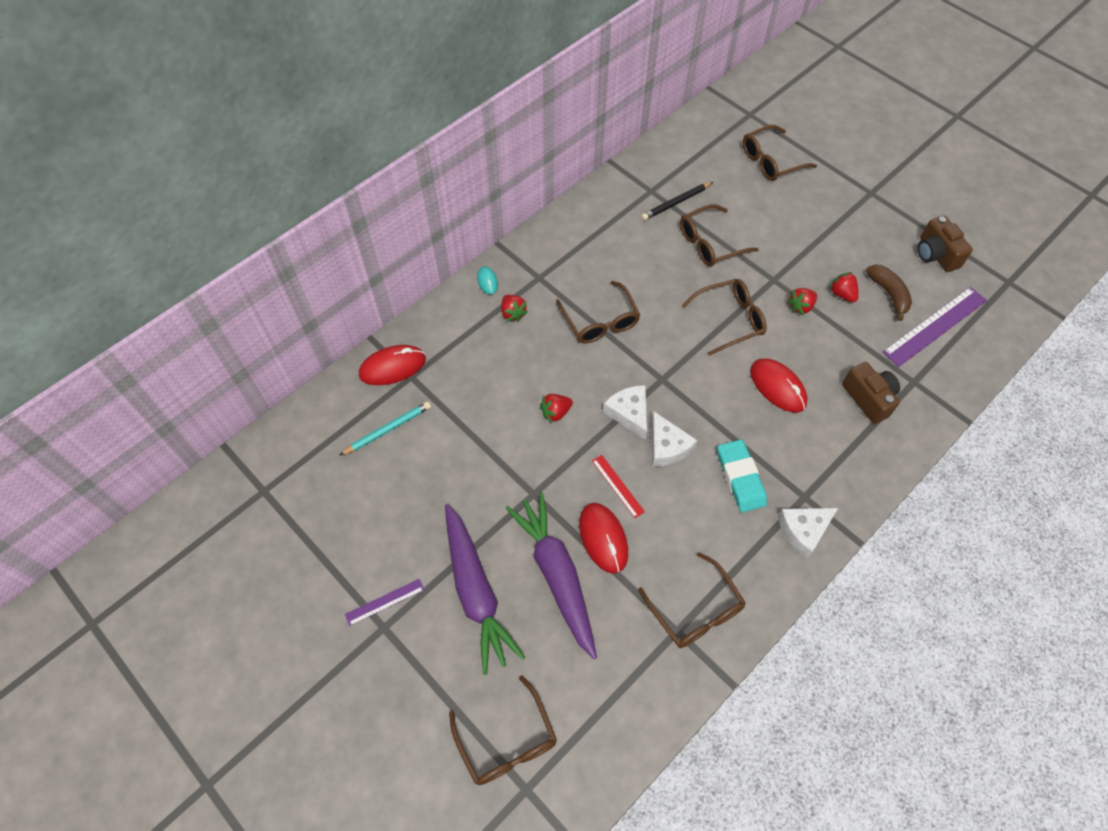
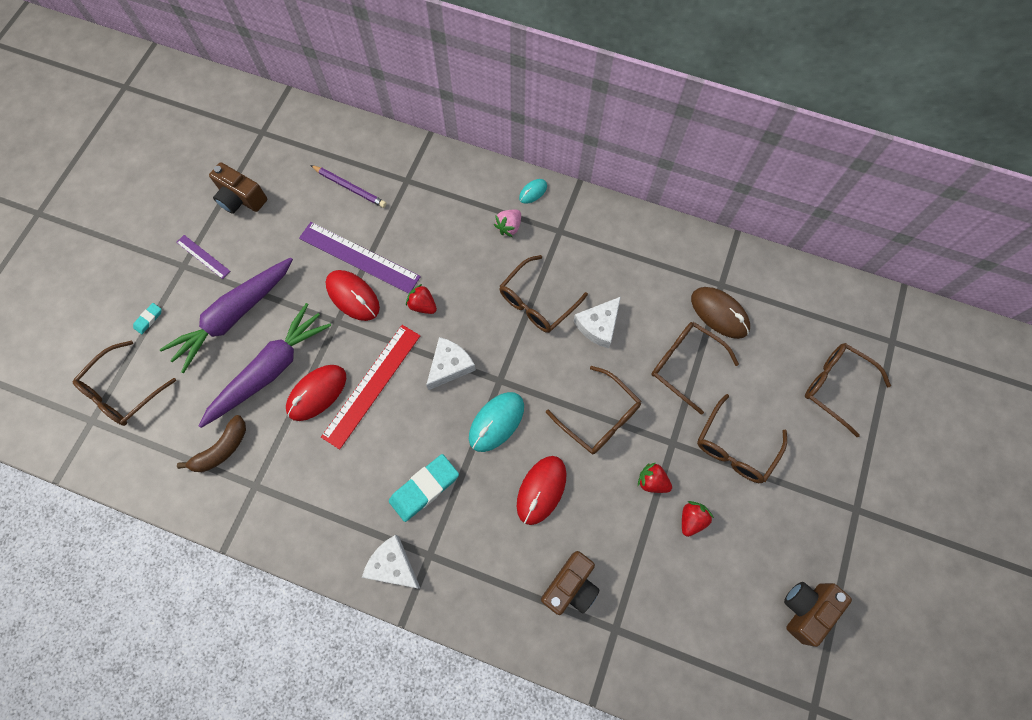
camera: 65 degrees right, 10 degrees up
(335, 539) = (241, 198): none -> brown camera
(388, 429) = (350, 187): turquoise pencil -> purple pencil
(392, 367) = (409, 163): red mouse -> red mouse (353, 296)
(431, 686) = (148, 319): none -> turquoise eraser
(513, 313) = (509, 227): red strawberry -> pink strawberry
(618, 486) = (371, 385): red ruler -> red ruler, size x1.96
(667, 446) = (429, 411): white cheese -> white cheese (598, 325)
(676, 203) = (719, 313): black pencil -> brown mouse
(695, 610) = (279, 494): brown glasses -> brown glasses (735, 447)
(701, 397) = (496, 422): none -> turquoise mouse
(889, 294) = (719, 570): brown banana -> brown banana (222, 449)
(935, 326) = (701, 634): purple ruler -> purple ruler (359, 257)

